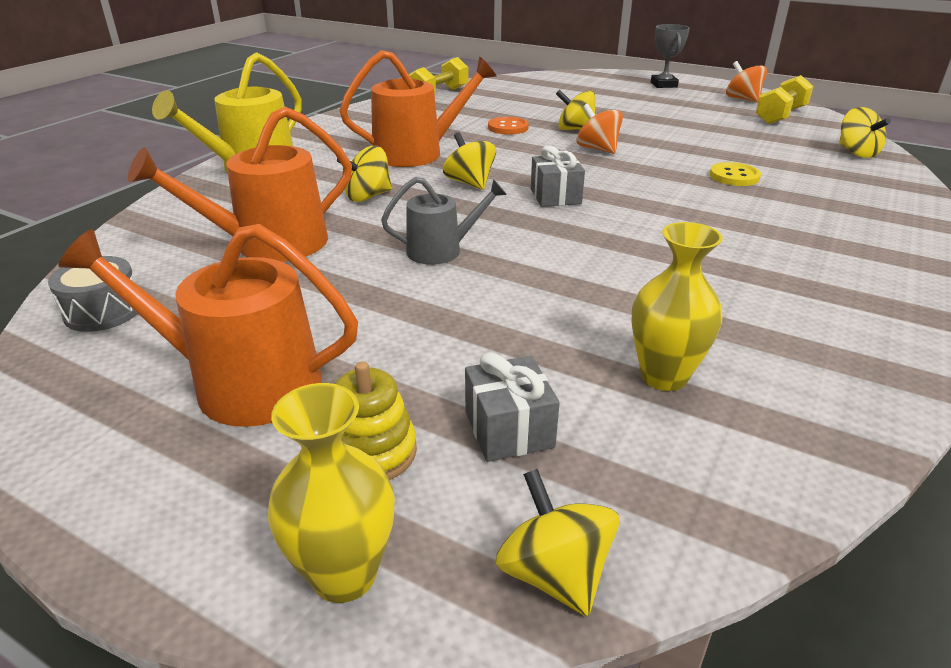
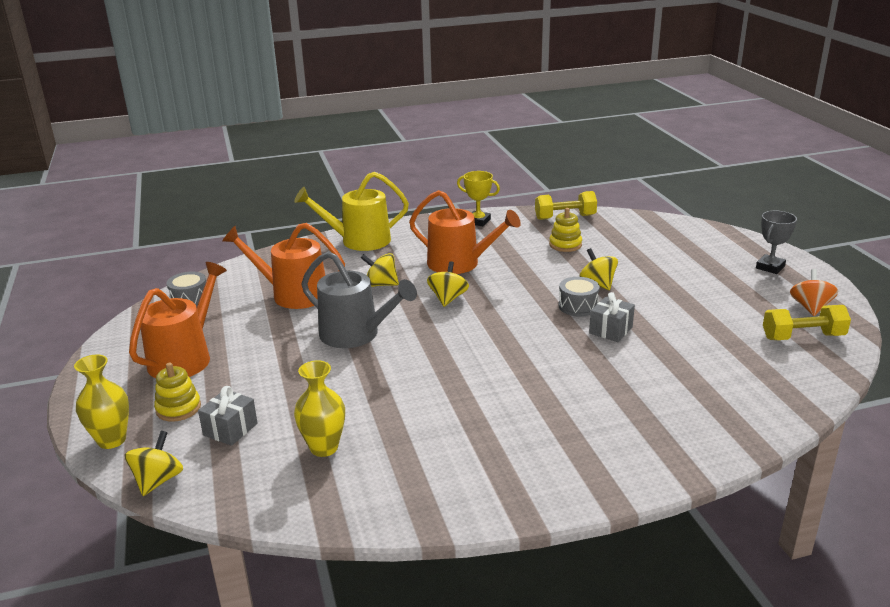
camera: 45 degrees right, 5 degrees down
(243, 383) = (184, 358): orange watering can -> orange watering can turned 60 degrees clockwise
(360, 117) = (478, 221): none -> yellow trophy
(441, 250) = (355, 334): grey watering can -> grey watering can, size x1.67
(484, 112) = (565, 245): none -> yellow stacking toy
(508, 127) = (554, 264): orange button -> none
(555, 196) = (477, 329): grey gift -> grey gift (611, 330)
(597, 149) = (578, 306): orange spinning top -> grey drum
(734, 176) = (625, 368): yellow button -> none
(856, 153) = (780, 395): yellow spinning top -> none

